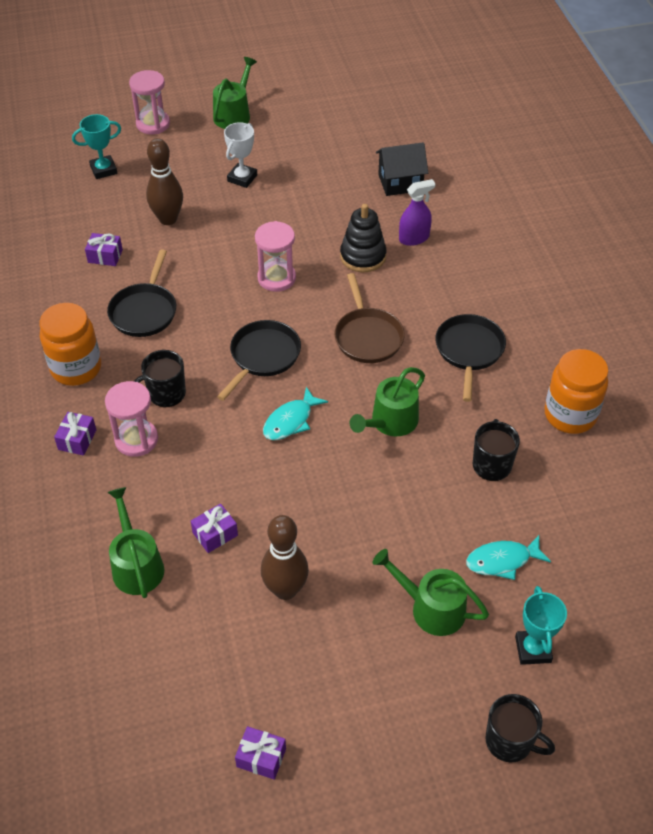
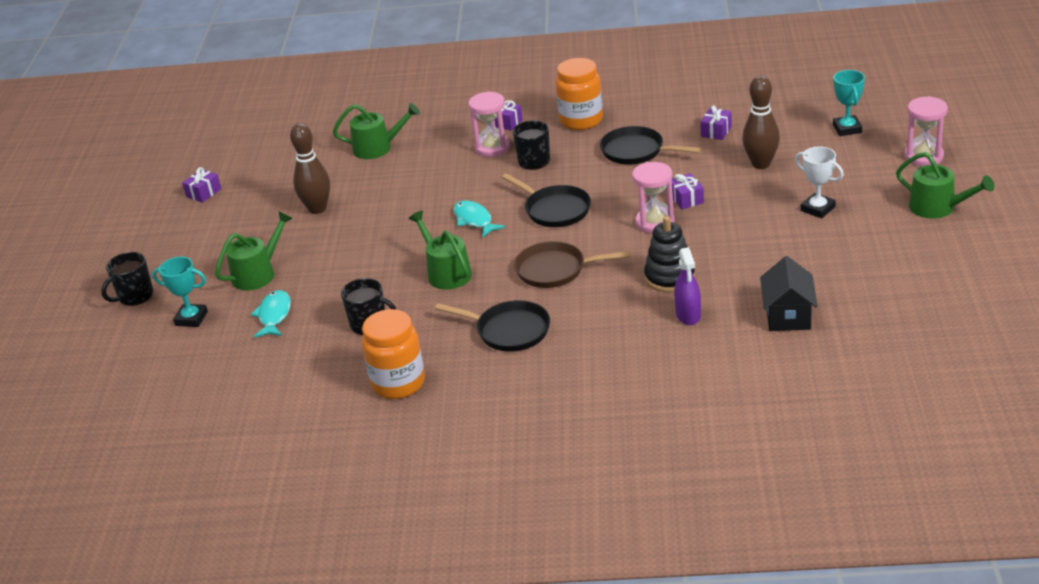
camera: 110 degrees right, 15 degrees down
(215, 534) = (384, 180): purple gift -> purple gift (686, 199)

